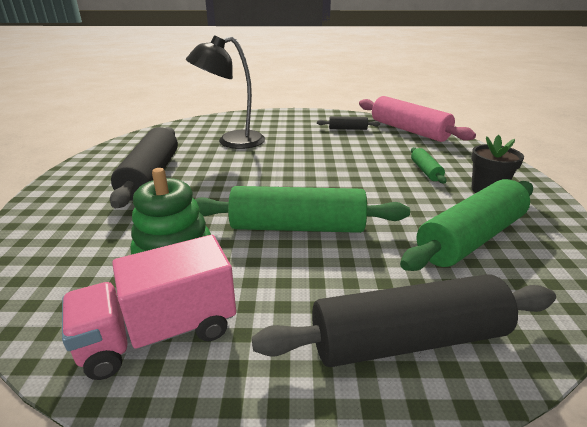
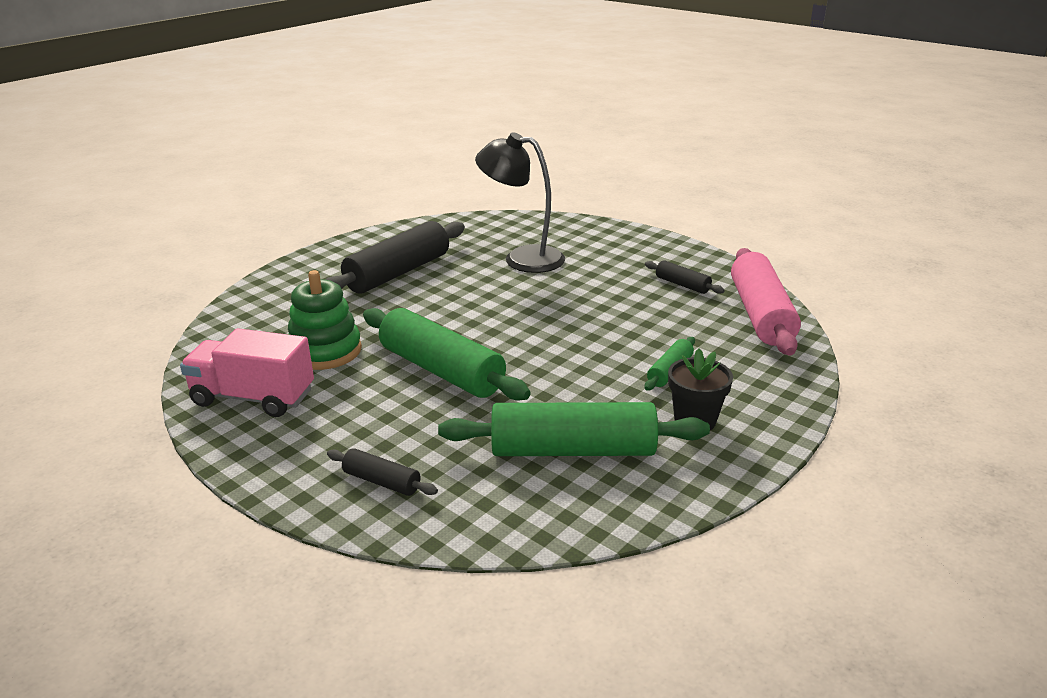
camera: 40 degrees right, 0 degrees up
(407, 340) = (381, 481): black rolling pin -> black rolling pin, size x0.47

